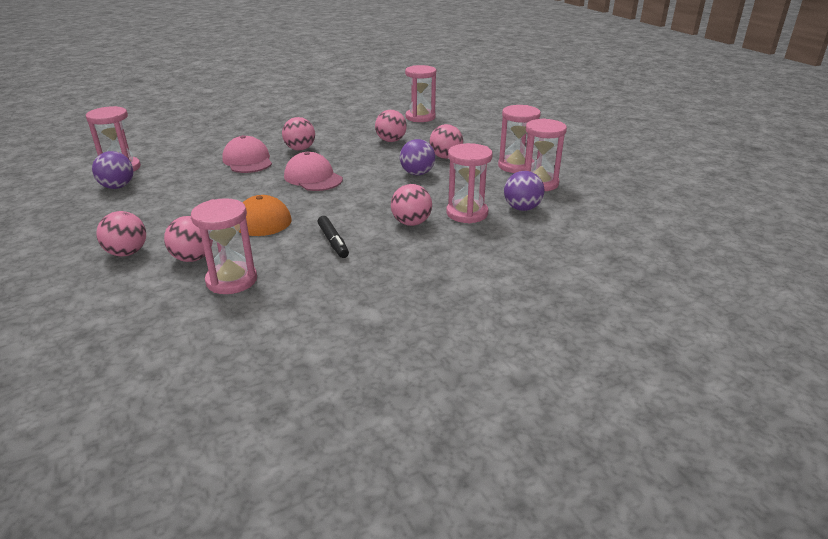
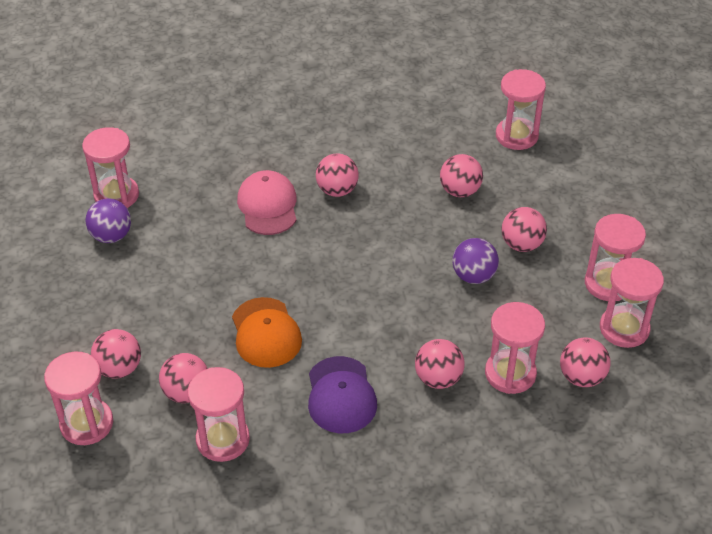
camera: 15 degrees right, 15 degrees up
(95, 289) = (86, 423): none -> pink hourglass
(313, 178) = (342, 260): pink cap -> none
(333, 241) = (341, 395): black marker -> purple cap
(522, 208) = (581, 377): purple ball -> pink ball

